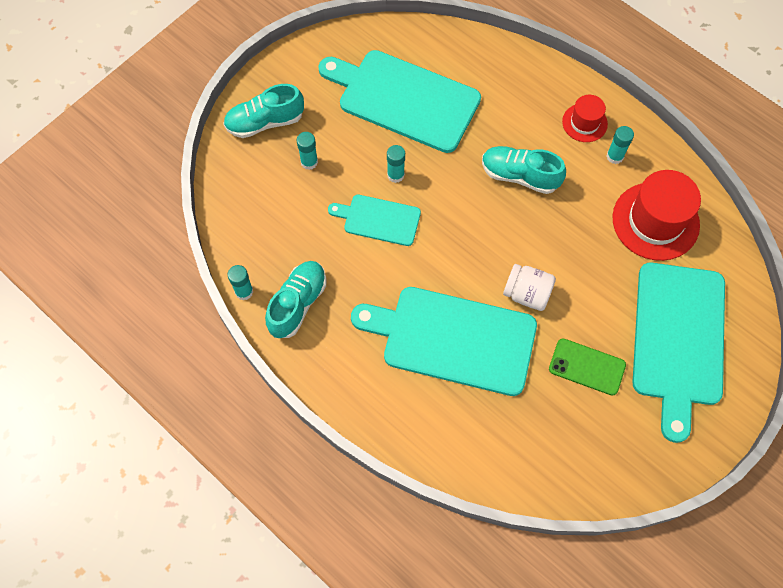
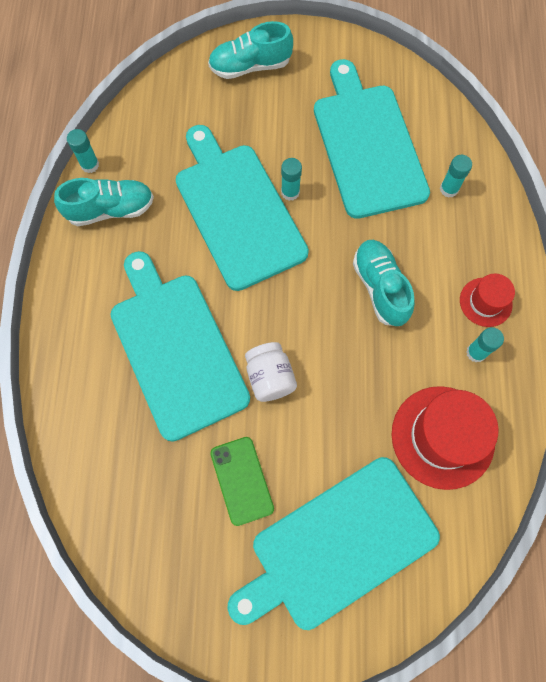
camera: 50 degrees right, 5 degrees up
(265, 122) = (250, 66): turquoise shoe -> turquoise shoe turned 45 degrees counterclockwise
(309, 162) = (243, 122): turquoise glue stick -> turquoise glue stick (449, 189)
(379, 220) = (237, 211): turquoise cutting board -> turquoise cutting board, size x1.90

